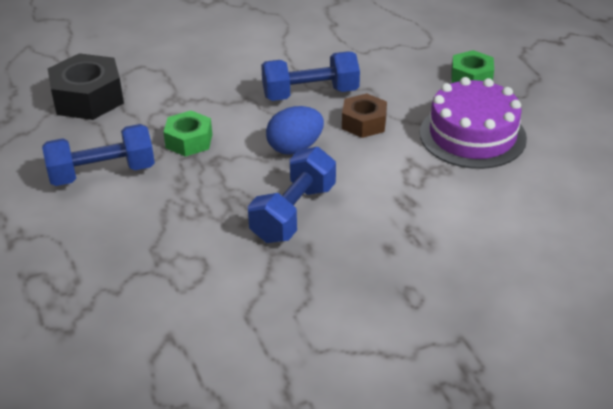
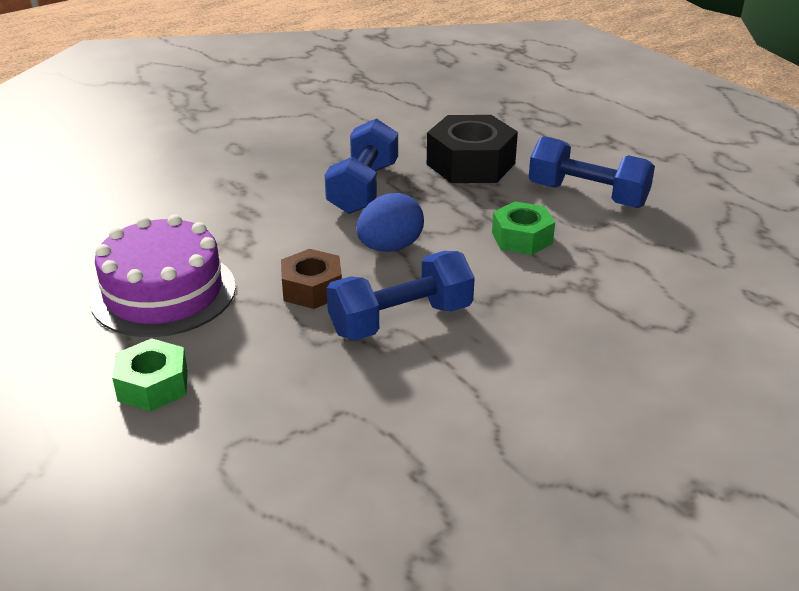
camera: 165 degrees right, 5 degrees down
(88, 98) = (697, 270): black nut -> black nut (470, 164)
(102, 173) = (587, 195): blue dumbbell -> blue dumbbell turned 60 degrees clockwise

